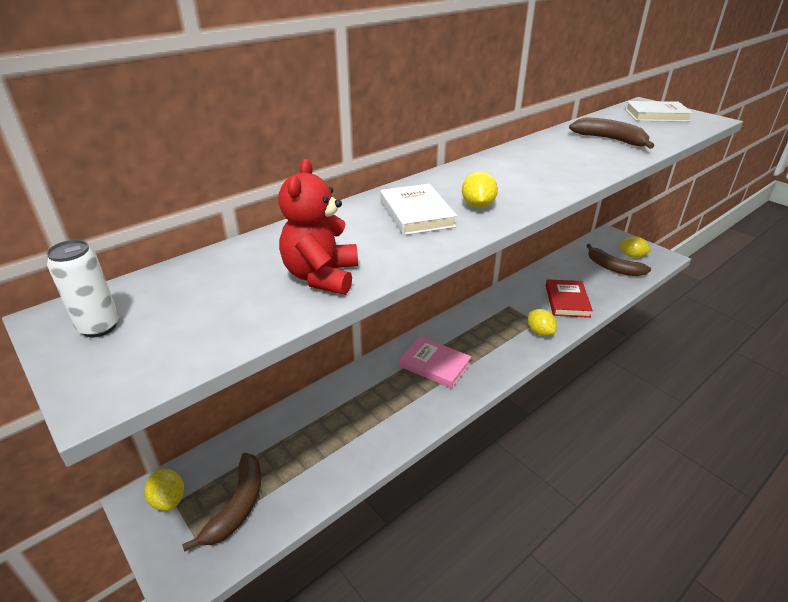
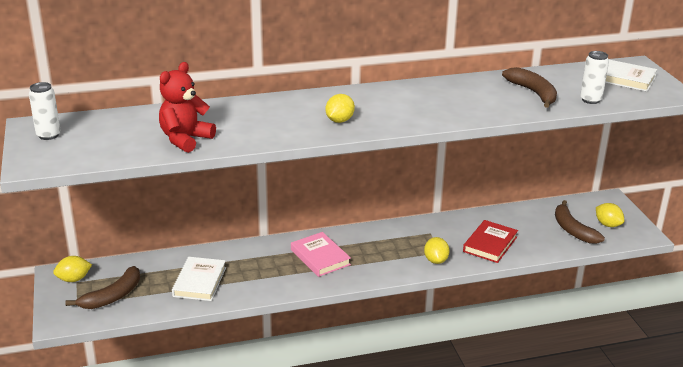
camera: 25 degrees right, 5 degrees down
(168, 500) = (74, 279): yellow lemon -> yellow lemon turned 75 degrees clockwise
(416, 214) = (289, 116): white book -> white book (199, 282)
(663, 136) = (590, 100): none -> white can

